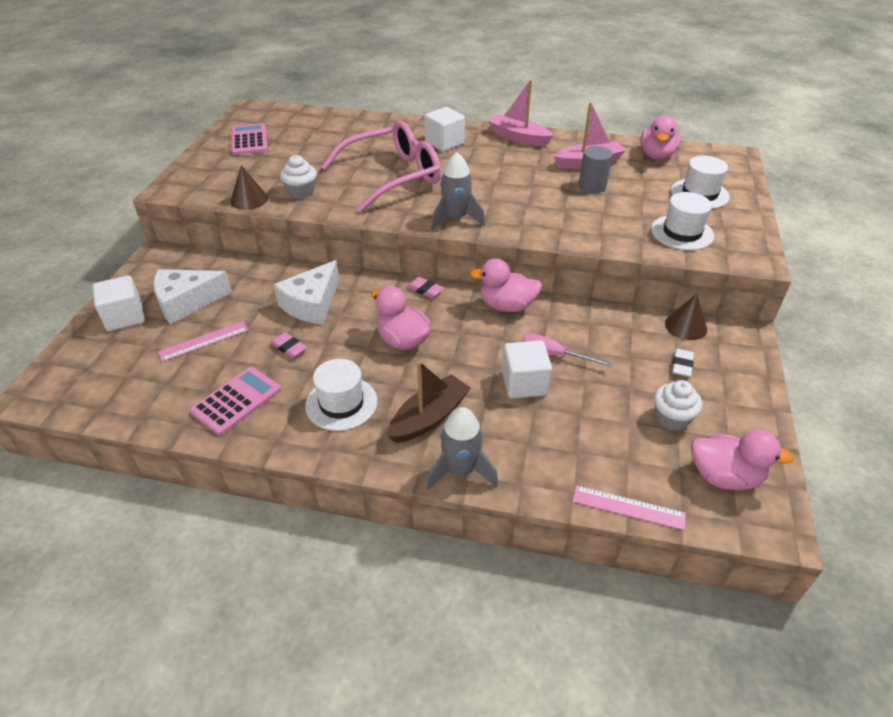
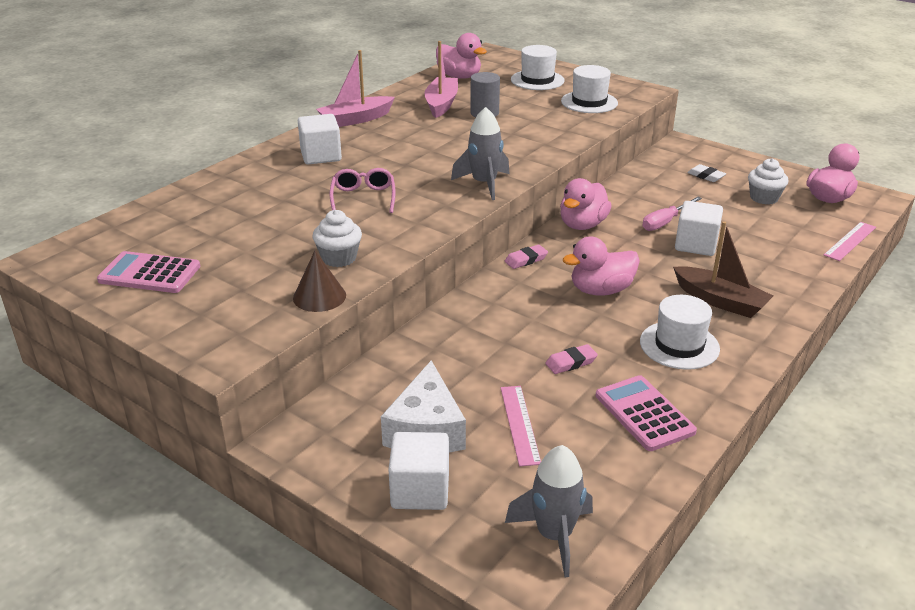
camera: 65 degrees left, 10 degrees down
(312, 304) = (500, 333): white cheese -> none
(392, 176) = (363, 198): pink glasses -> pink glasses, size x0.49
(429, 417) = (720, 301): brown boat -> brown boat turned 150 degrees clockwise
(460, 471) = (792, 301): grey rocket -> grey rocket (554, 536)
(686, 326) = (660, 160): brown cone -> none

